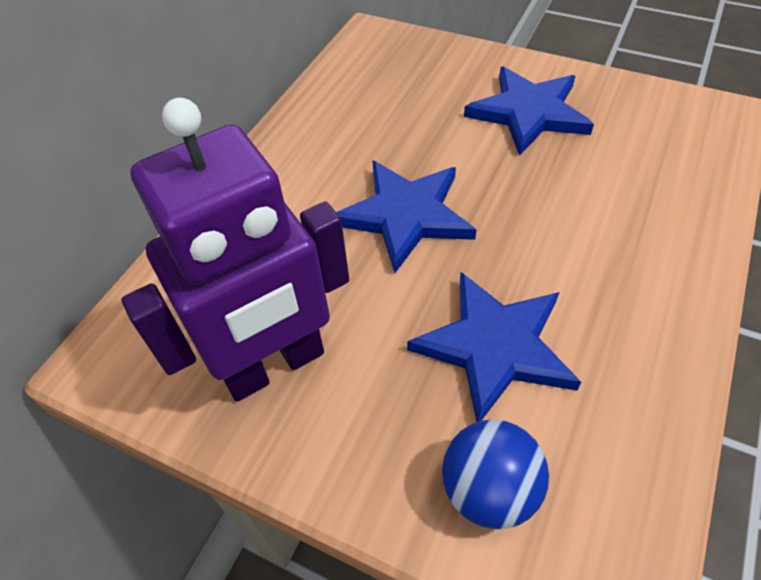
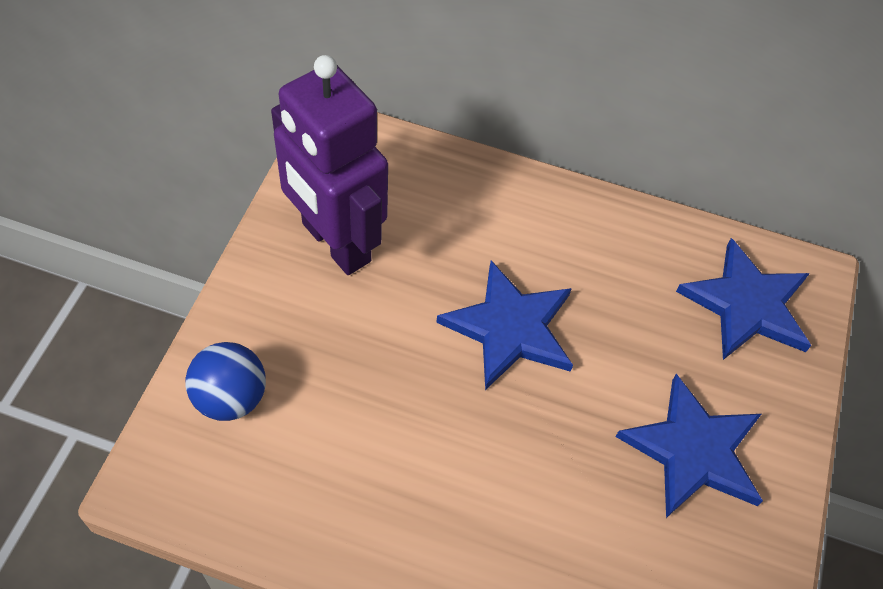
camera: 75 degrees right, 5 degrees up
(494, 347) = (360, 405): blue star -> blue star (746, 304)

